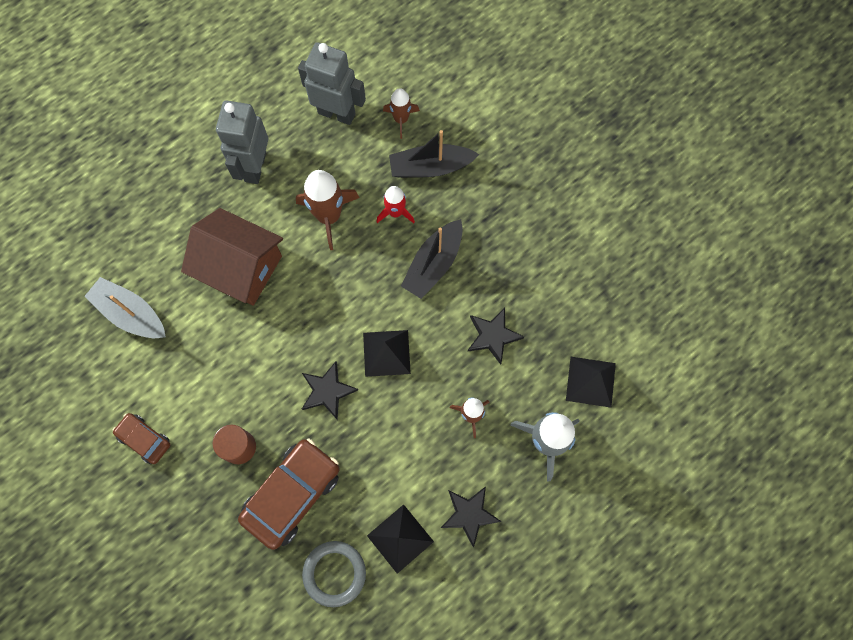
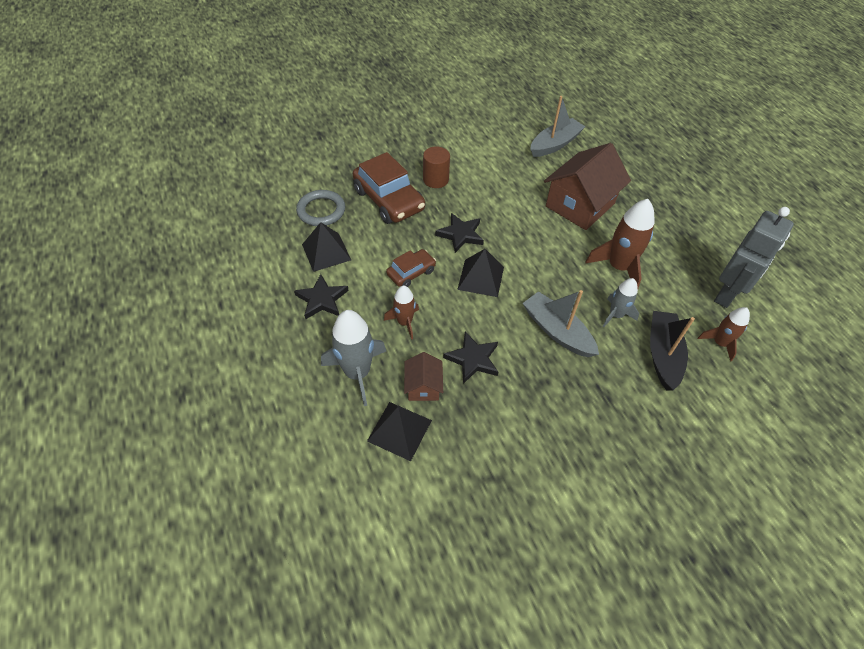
camera: 105 degrees right, 20 degrees down
(144, 439) = (459, 137): brown car -> brown car (411, 273)
(255, 167) = (672, 229): grey robot -> none
(395, 212) = (616, 315): red rocket -> grey rocket
(433, 264) = (557, 331): black boat -> grey boat
(538, 374) = (423, 386): none -> brown house

